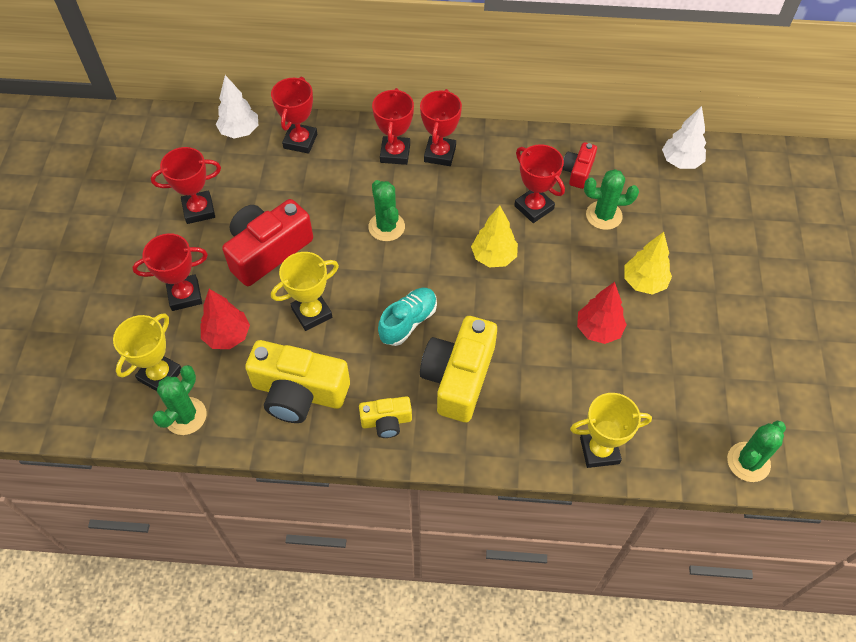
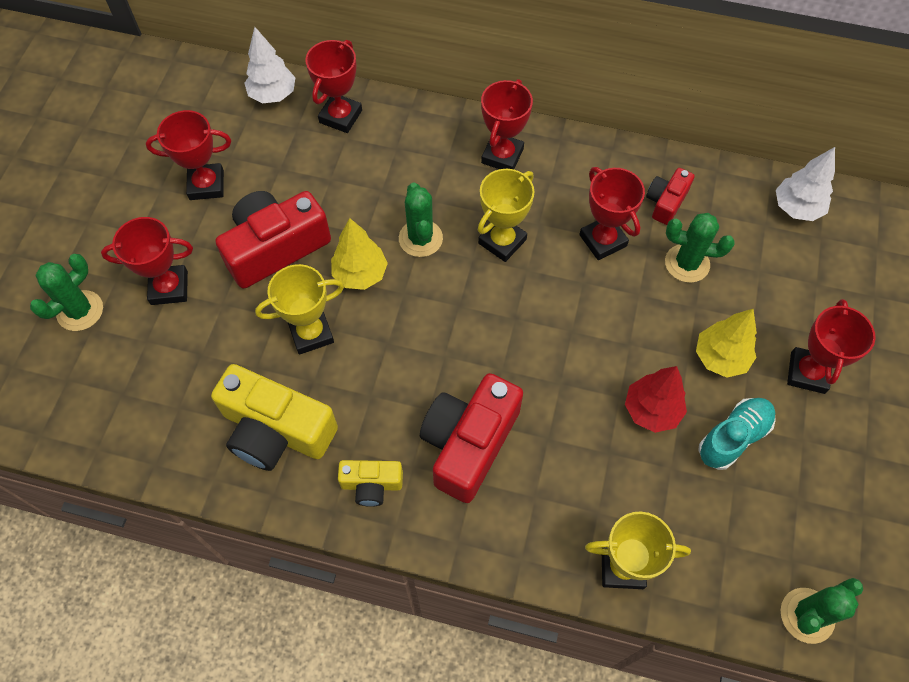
camera: 10 degrees right, 5 degrees up
(160, 375) = (121, 382): yellow trophy -> yellow trophy (502, 241)
(185, 416) = (140, 438): green cactus -> green cactus (80, 311)
(227, 336) = (207, 346): red tree -> none
(395, 153) = (449, 147): red trophy -> red trophy (807, 373)
(408, 322) = (422, 363): turquoise shoe -> turquoise shoe (733, 437)
(458, 377) = (469, 443): yellow camera -> red camera
(494, 257) = (541, 296): yellow tree -> yellow tree (360, 274)

